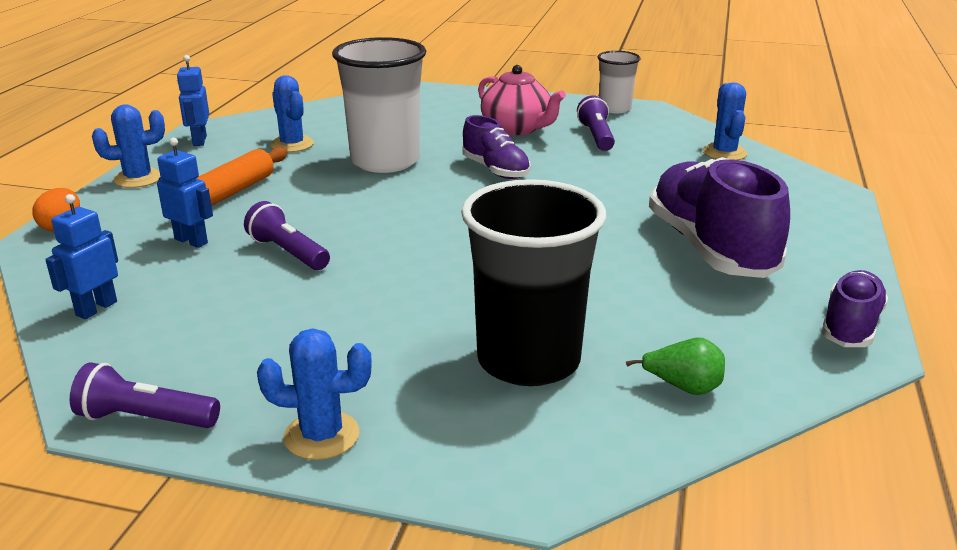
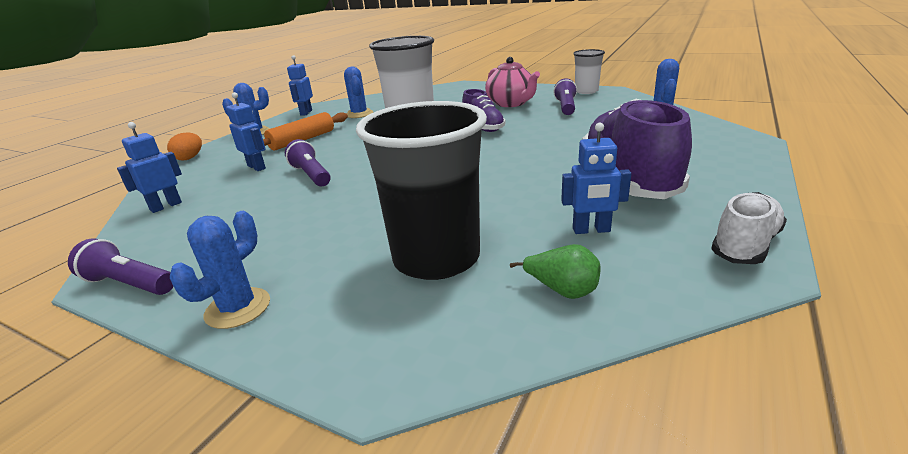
camera: 15 degrees right, 0 degrees up
(321, 436) = (238, 308): blue cactus -> blue cactus turned 75 degrees counterclockwise
(690, 317) = (591, 230): none -> blue robot
(850, 326) = (745, 245): purple shoe -> white shoe

